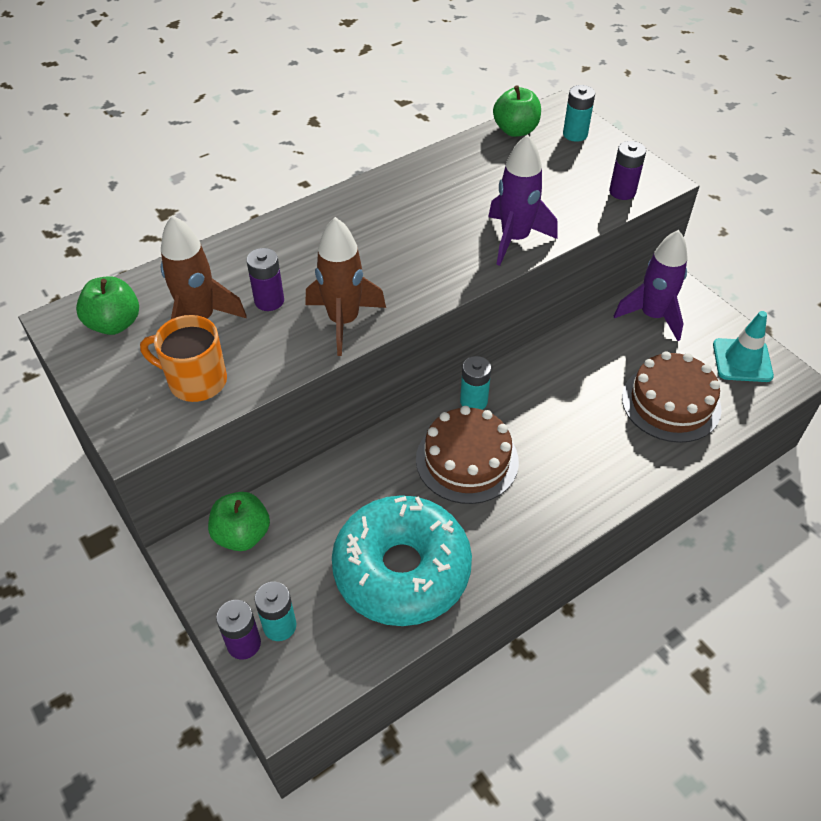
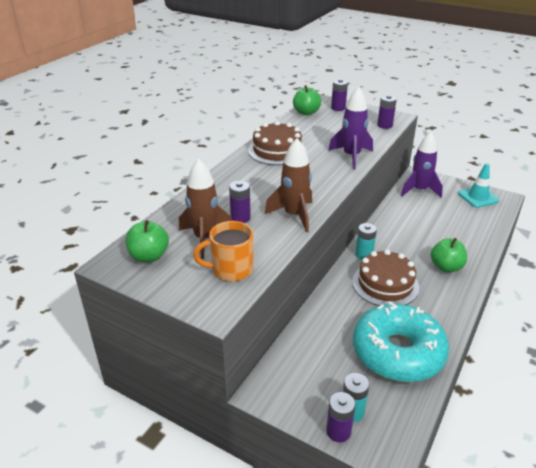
camera: 25 degrees left, 15 degrees down
(242, 535) = (286, 369): green apple -> green apple (446, 267)
(575, 134) = (338, 108): turquoise battery -> purple battery
(671, 403) = (463, 225): brown cake -> brown cake (277, 151)

